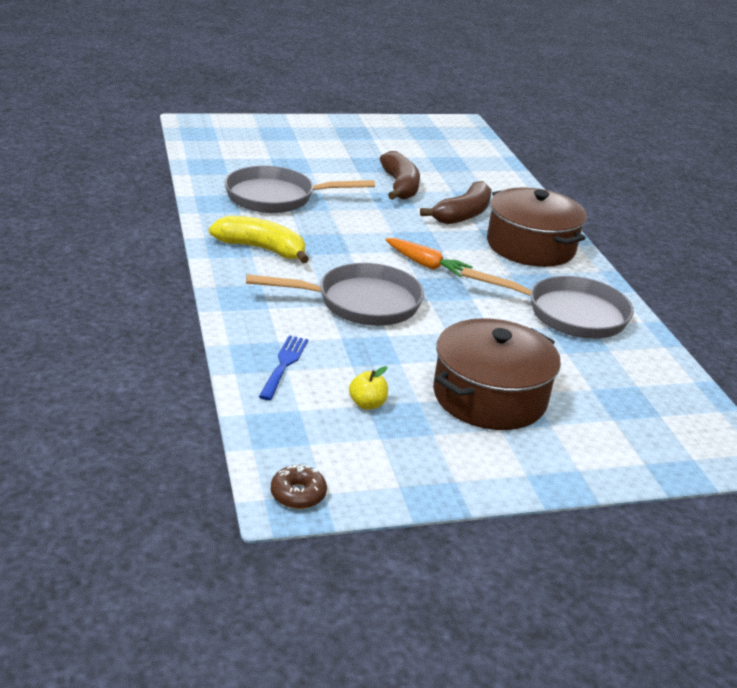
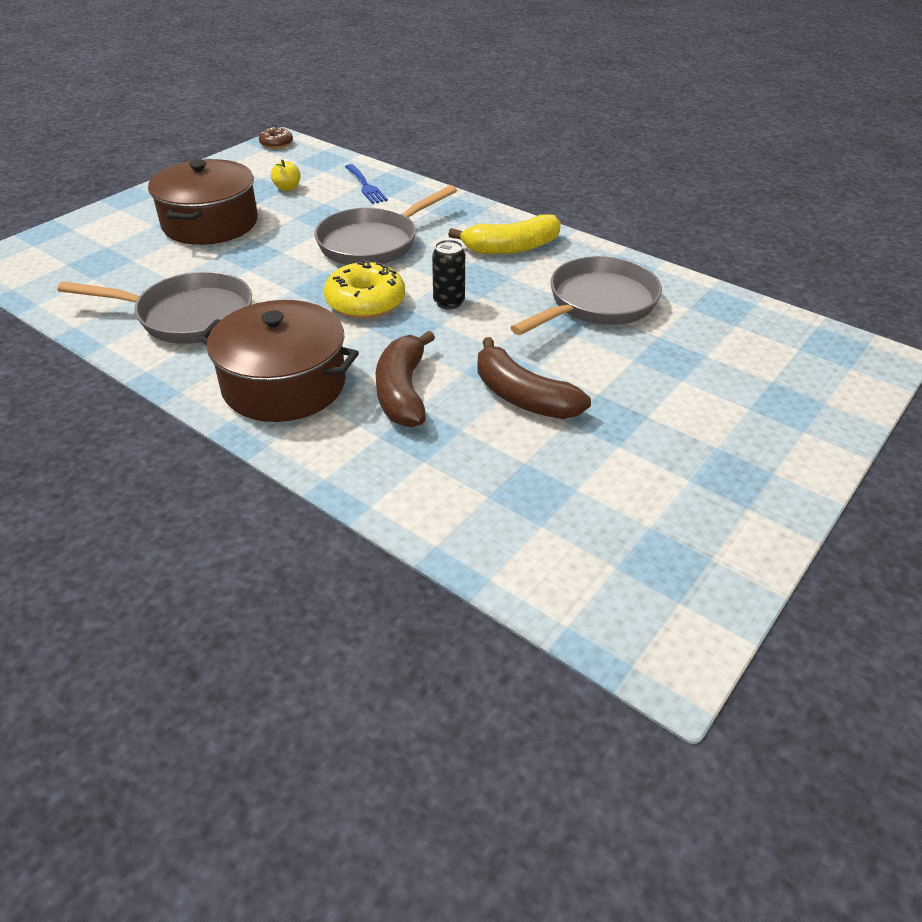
camera: 145 degrees right, 10 degrees up
(368, 239) = (449, 302): none -> black can
(426, 265) = (365, 302): orange carrot -> yellow donut
(569, 314) = (187, 316): grey pan -> grey pan turned 150 degrees counterclockwise

